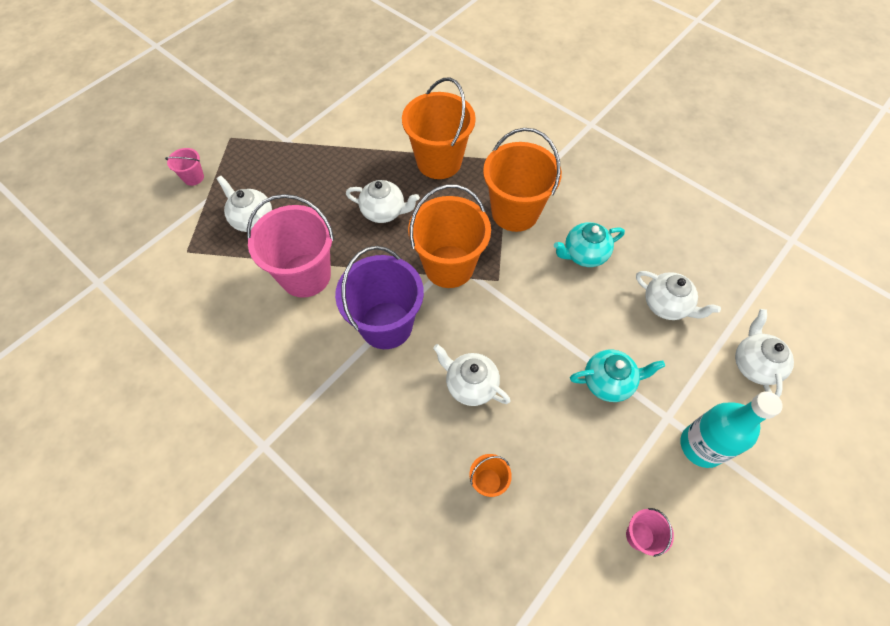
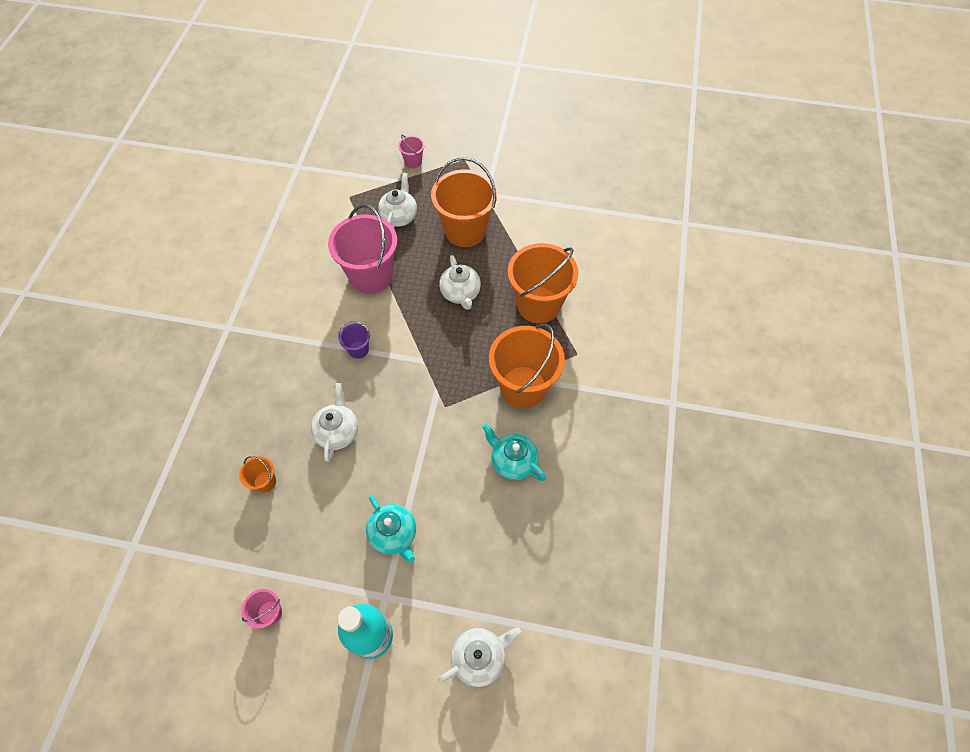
camera: 60 degrees right, 0 degrees up
(386, 325) = (358, 349): purple bucket -> purple bucket, size x0.44
(449, 266) = (436, 365): orange bucket -> orange bucket (465, 231)
(666, 305) = (500, 554): white teapot -> none

